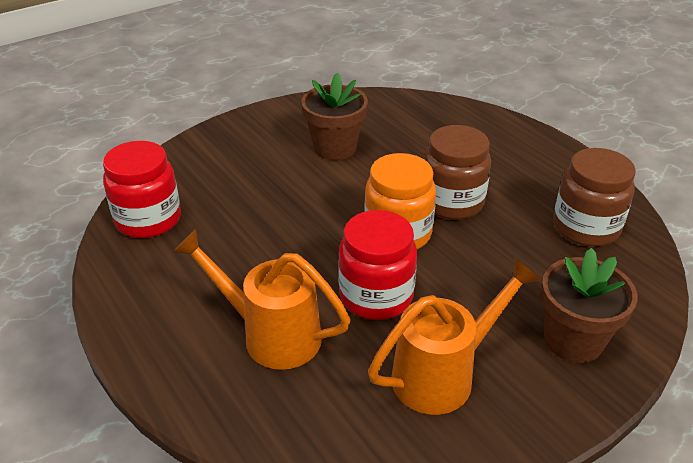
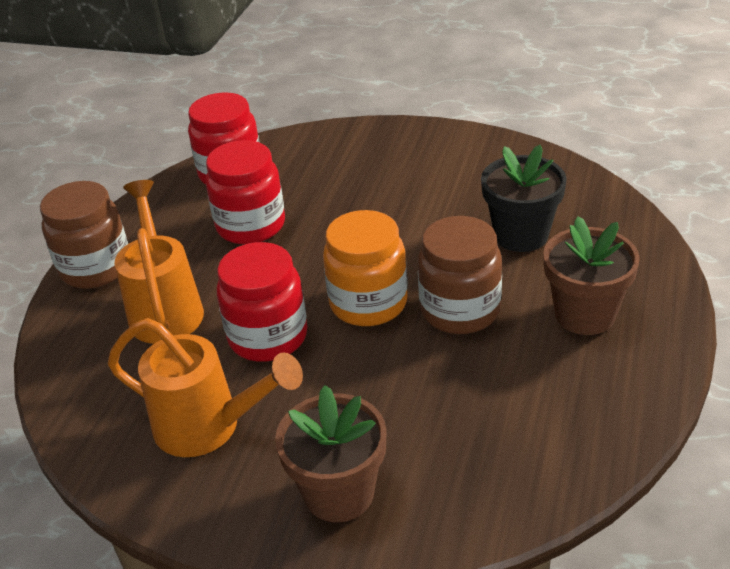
camera: 55 degrees right, 0 degrees up
(232, 242) = (251, 226): none -> red jar
(335, 148) = (450, 198): brown flower pot -> brown flower pot (585, 314)
(409, 144) = (521, 235): none -> black flower pot
(585, 228) = (539, 423): brown jar -> brown jar (96, 268)

